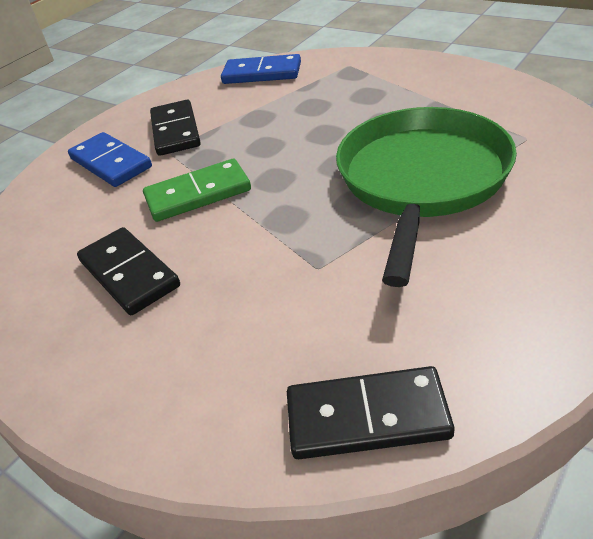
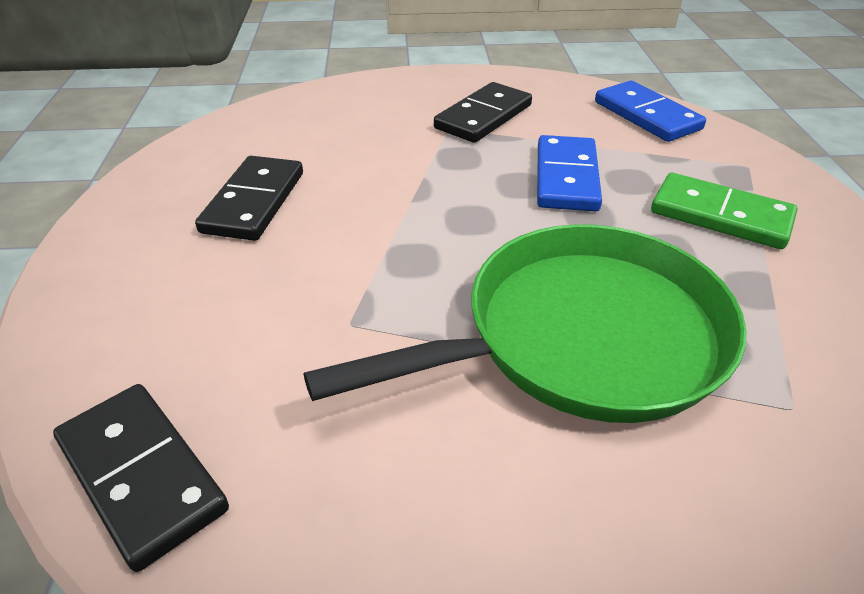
camera: 45 degrees right, 0 degrees up
(111, 163) = (398, 108): blue domino -> blue domino (566, 177)
(198, 194) = (398, 182): green domino -> green domino (720, 216)

